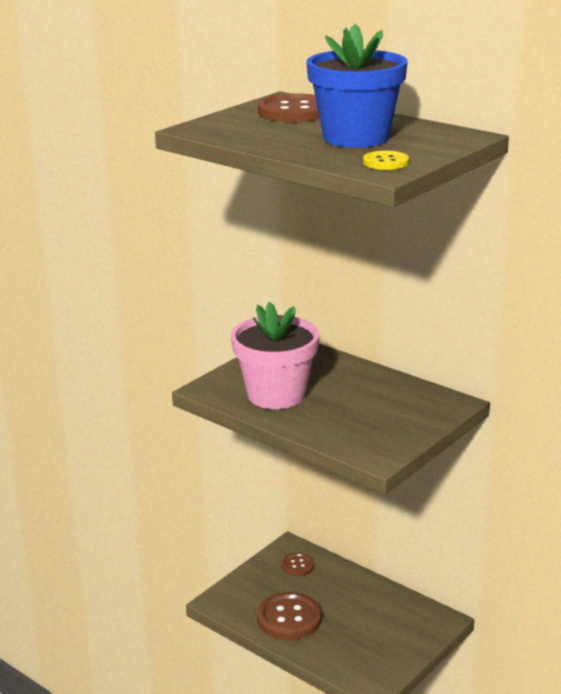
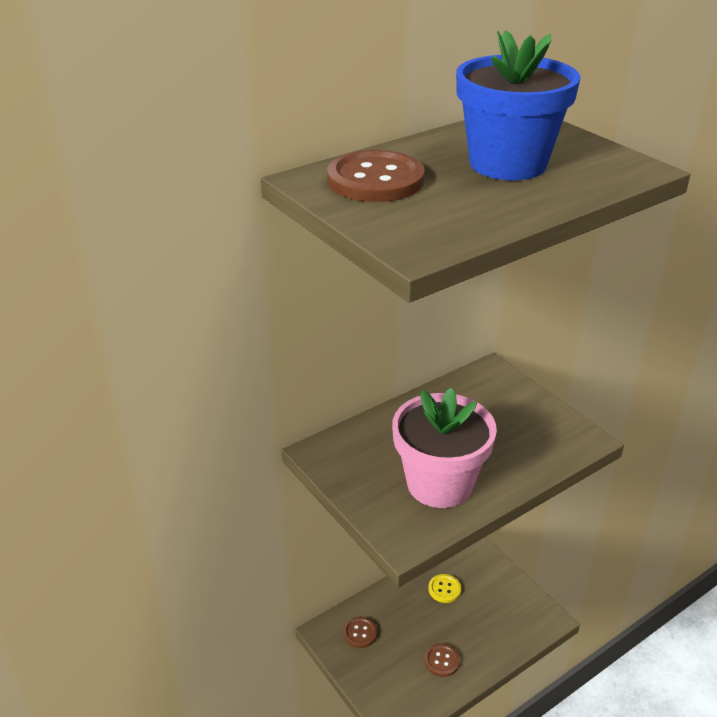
camera: 75 degrees left, 10 degrees up
(289, 618) = (441, 661): brown button -> brown button, size x0.54
(385, 162) = (606, 163): yellow button -> yellow button (444, 589)

